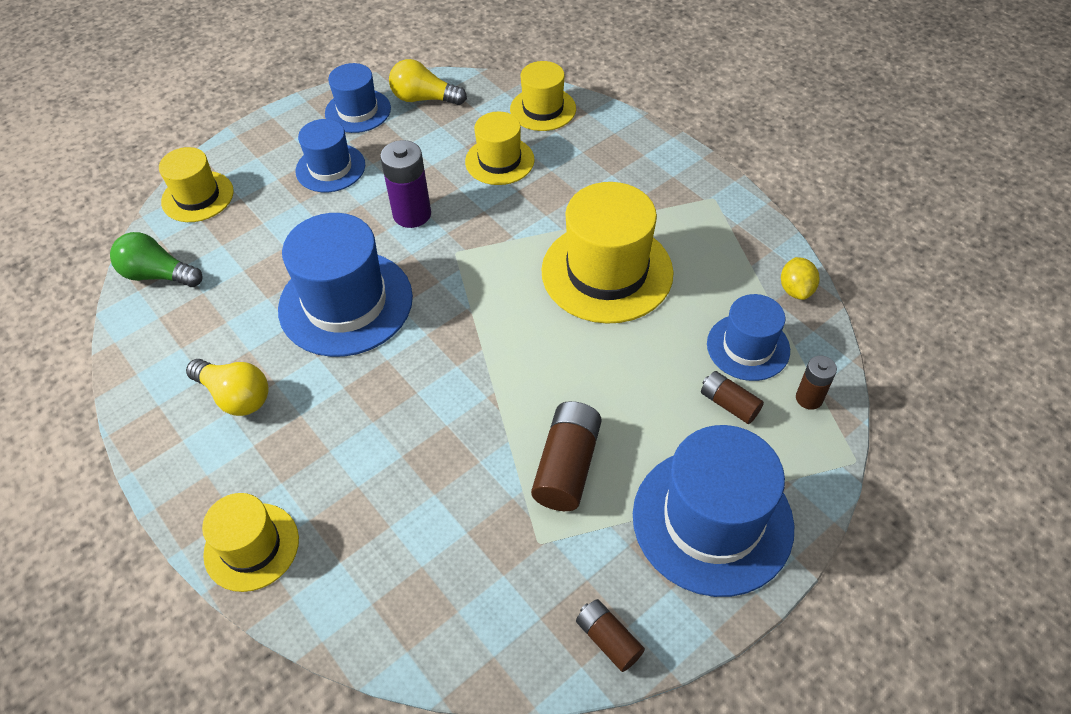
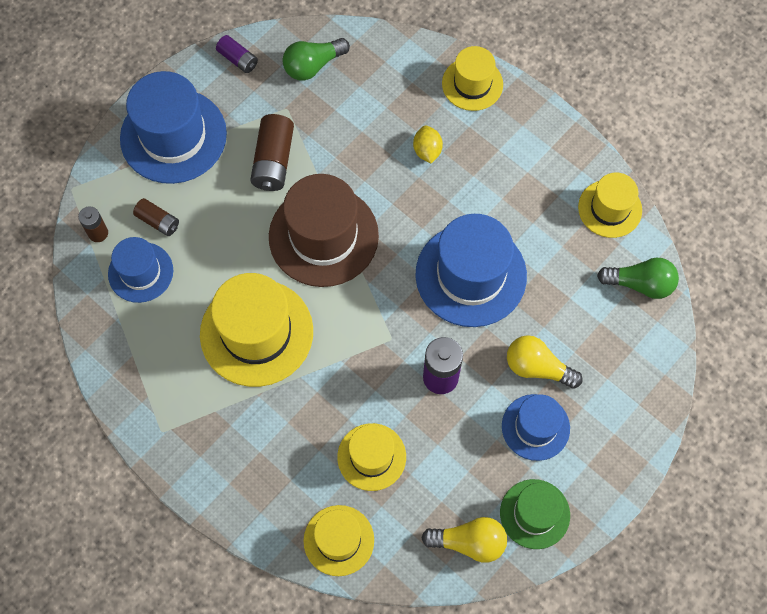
camera: 170 degrees right, 15 degrees up
(197, 197) = (648, 375): yellow hat -> yellow hat (610, 208)
(235, 396) = (527, 184): yellow light bulb -> yellow light bulb (537, 368)
(358, 111) = (535, 514): blue hat -> green hat
(487, 611) = (313, 66): none -> green light bulb
(513, 363) = (323, 236): none -> brown hat
(608, 639) = (238, 59): brown battery -> purple battery
(796, 290) = (96, 333): yellow lemon -> yellow lemon (427, 151)

